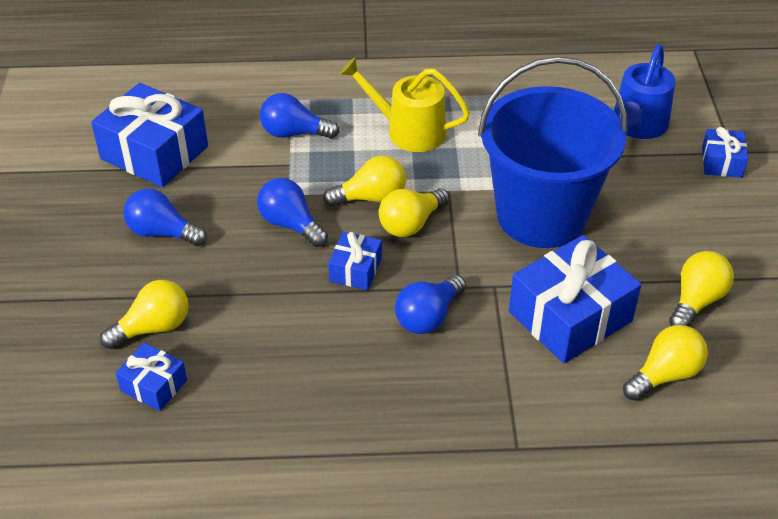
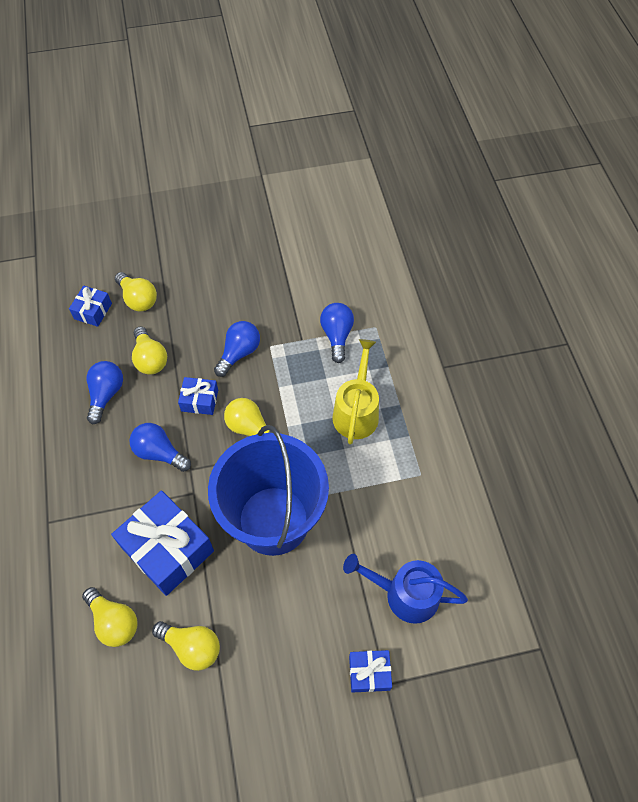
camera: 80 degrees right, 15 degrees up
(154, 152) = (298, 259): blue gift -> none
(162, 232) = (221, 283): blue light bulb -> blue light bulb (106, 394)
(371, 198) = (274, 398): yellow light bulb -> yellow light bulb (150, 359)

